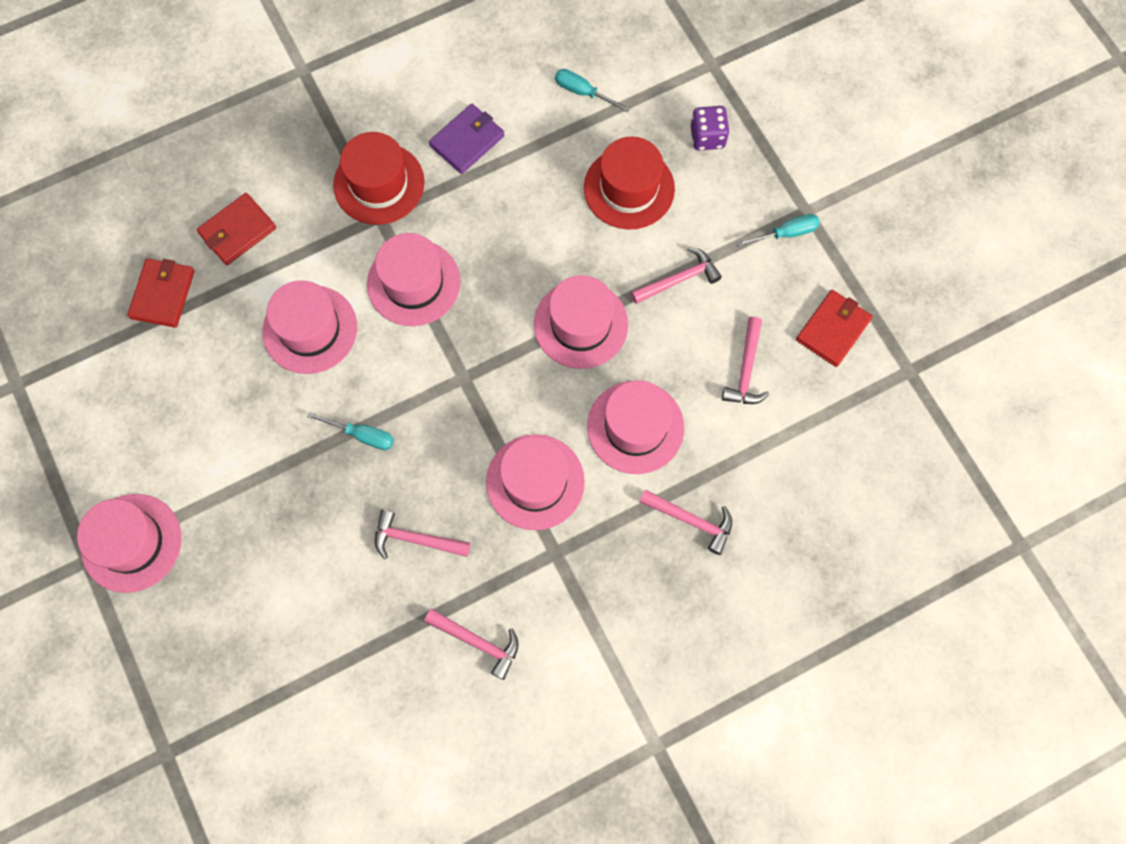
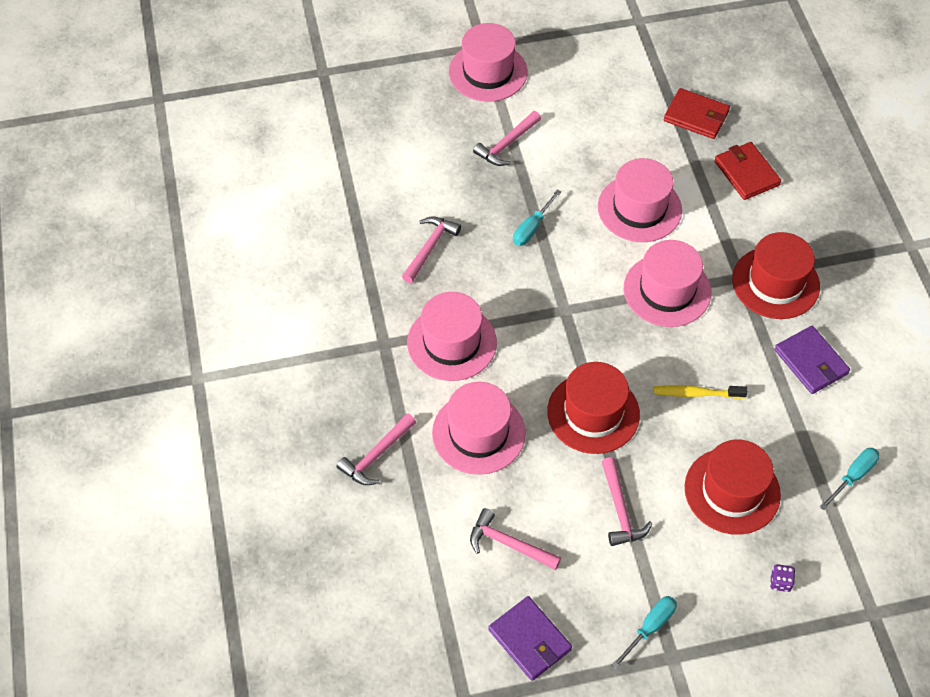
camera: 105 degrees right, 15 degrees down
(477, 642) = (330, 273): pink hammer -> pink hammer (507, 144)
(531, 235) = (696, 393): none -> yellow toothbrush
(581, 324) = (593, 413): pink hat -> red hat
(707, 137) = (780, 582): purple dice -> purple dice, size x0.58
(786, 233) = (650, 627): turquoise screwdriver -> turquoise screwdriver turned 135 degrees counterclockwise
(833, 329) = (530, 640): red wallet -> purple wallet

